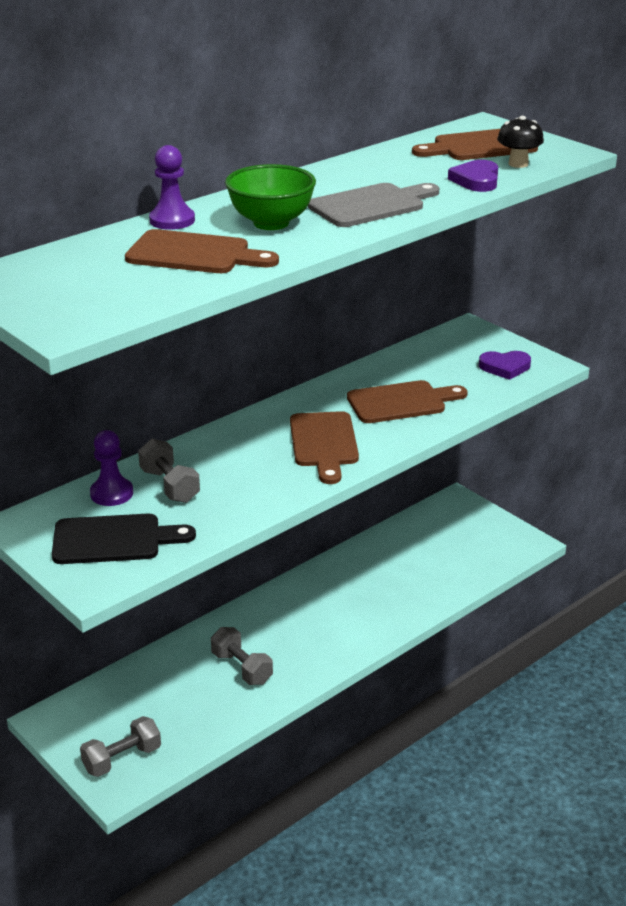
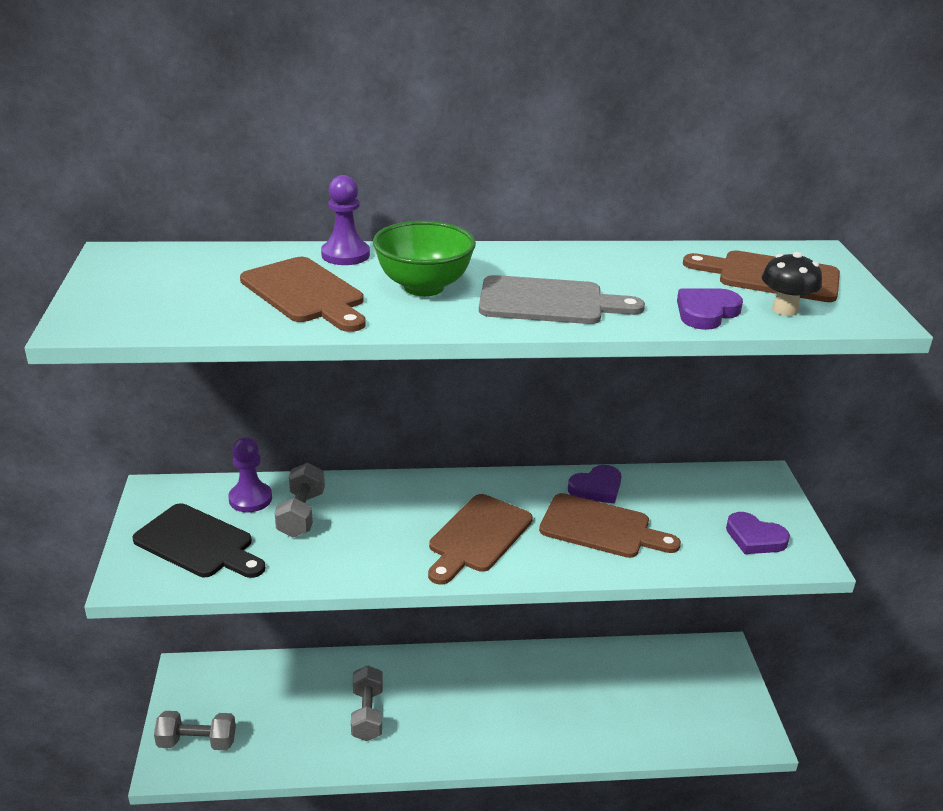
camera: 35 degrees right, 0 degrees up
(367, 379) = (596, 488): none -> purple heart

